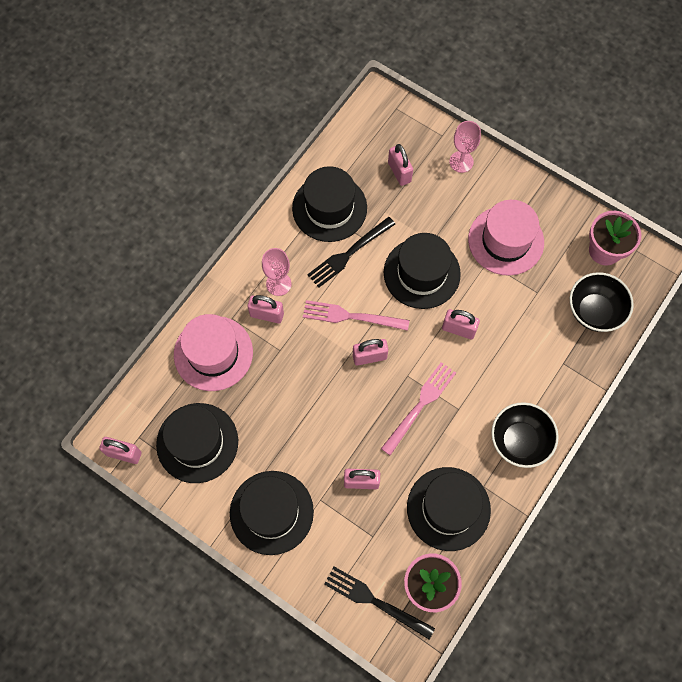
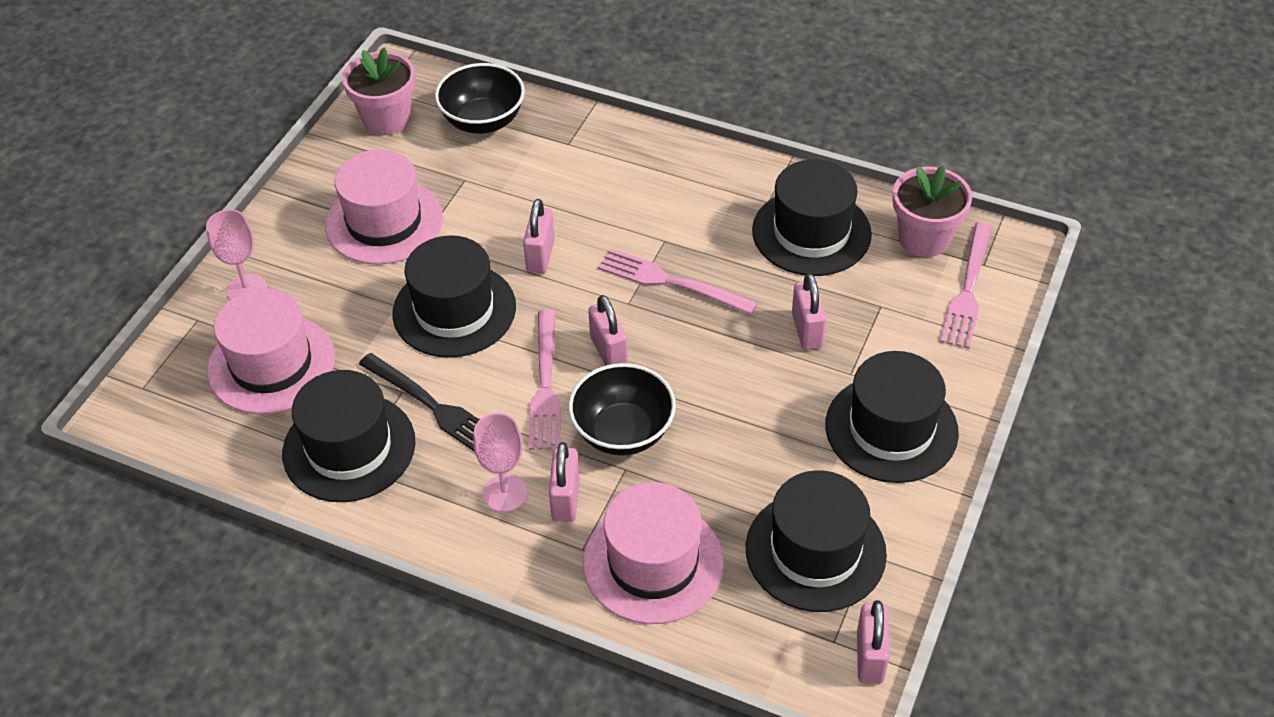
camera: 100 degrees left, 20 degrees down
(374, 601) = (968, 291): black fork -> pink fork
(399, 172) = (271, 364): pink padlock -> pink hat
(519, 441) = (692, 174): black bowl -> black bowl (623, 432)

